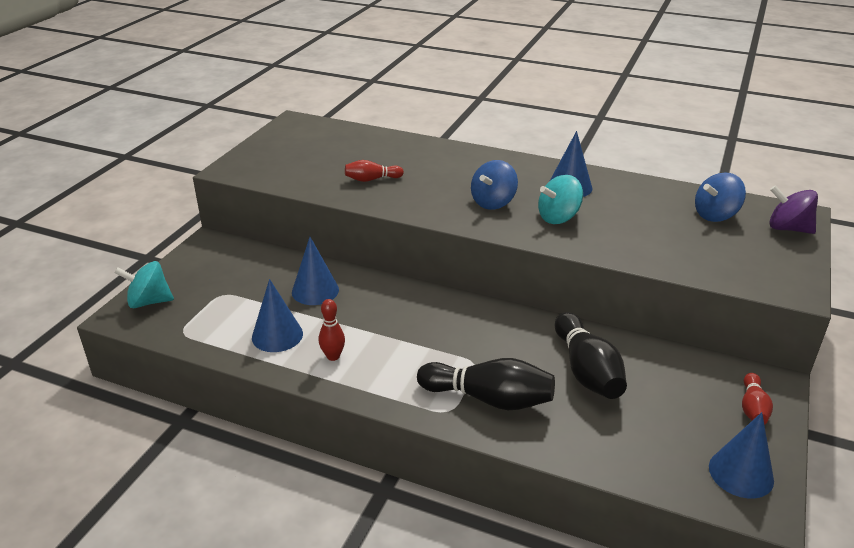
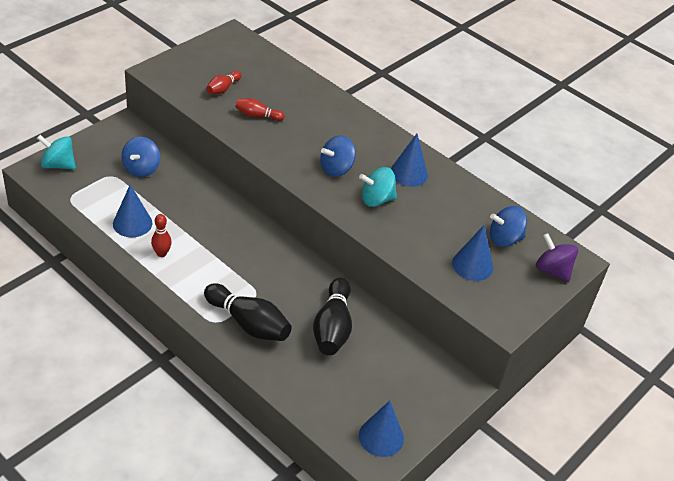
camera: 15 degrees right, 10 degrees up
(254, 278) = (141, 169): none -> blue spinning top
(315, 291) = (179, 195): blue cone -> blue cone (472, 265)
(753, 408) = (430, 397): red bowling pin -> red bowling pin (223, 89)

